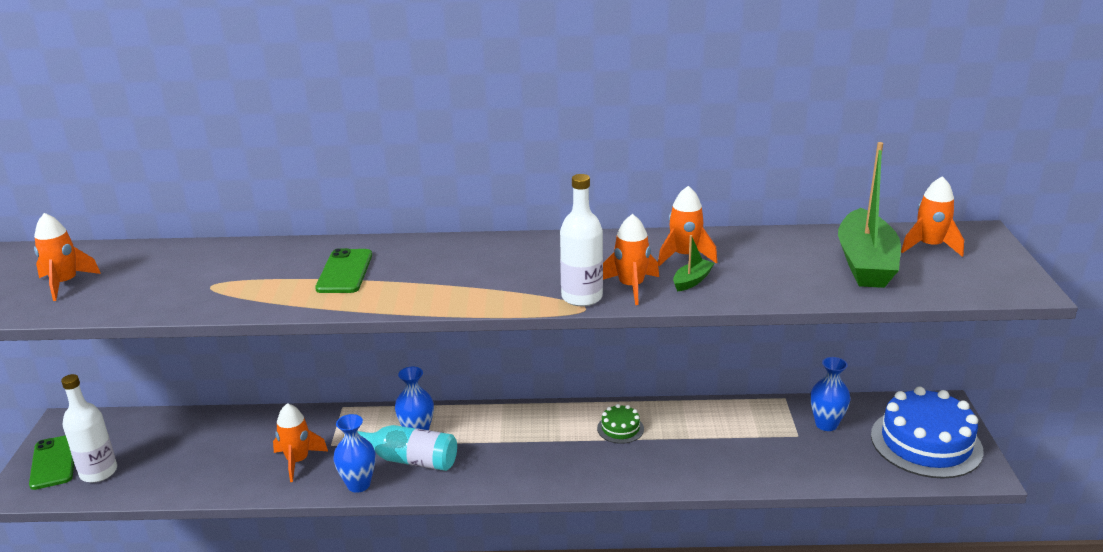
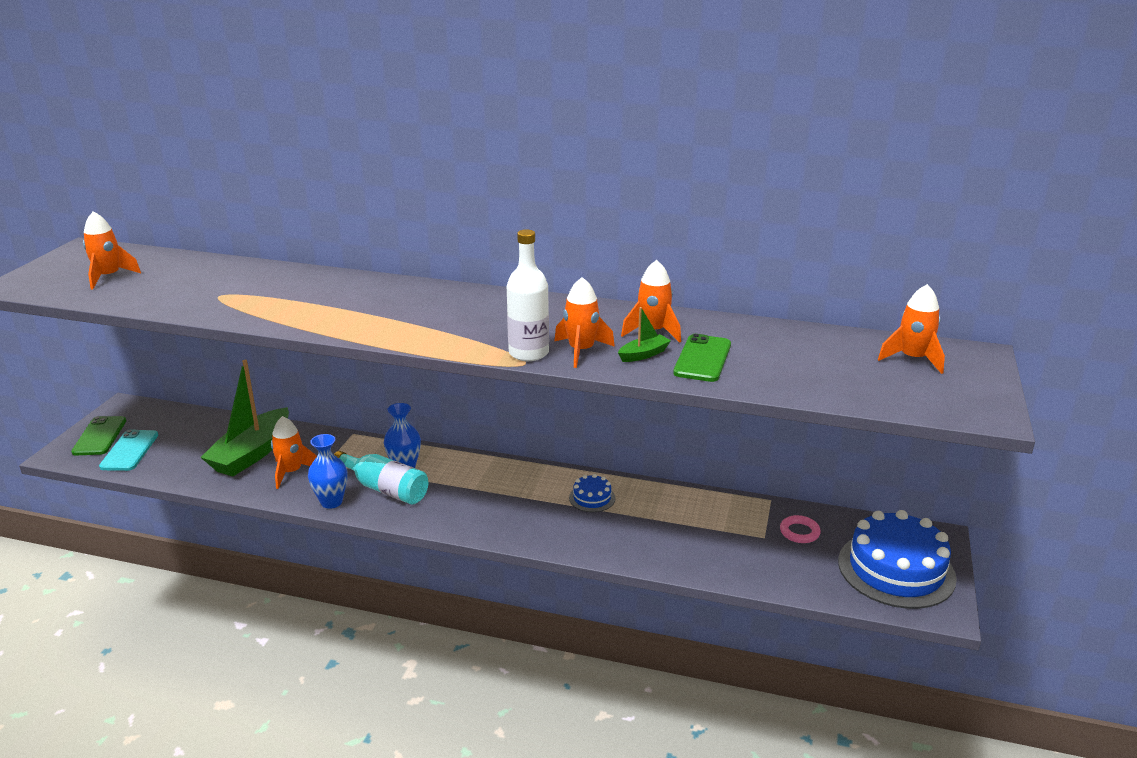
camera: 15 degrees right, 0 degrees up
(98, 472) = (129, 451): white bottle -> turquoise phone
(344, 272) = (336, 300): green phone -> green phone (702, 359)
(620, 428) = (592, 498): green cake -> blue cake
(826, 424) = (799, 532): blue vase -> pink ring
(865, 263) = (831, 364): green boat -> green boat (251, 454)

